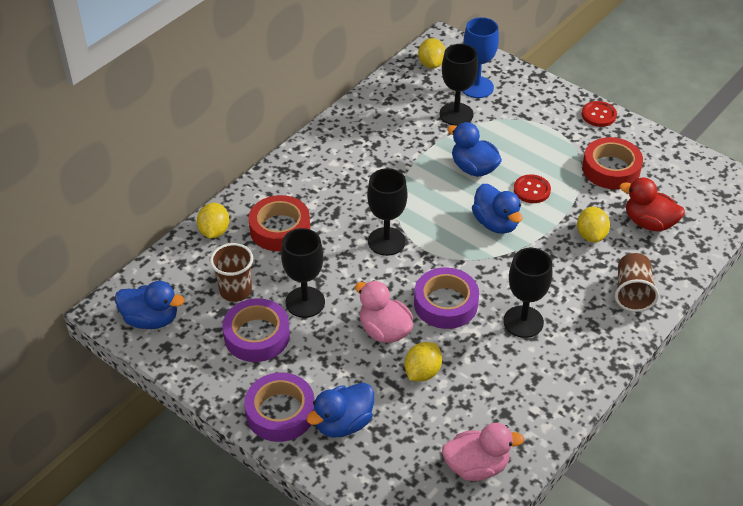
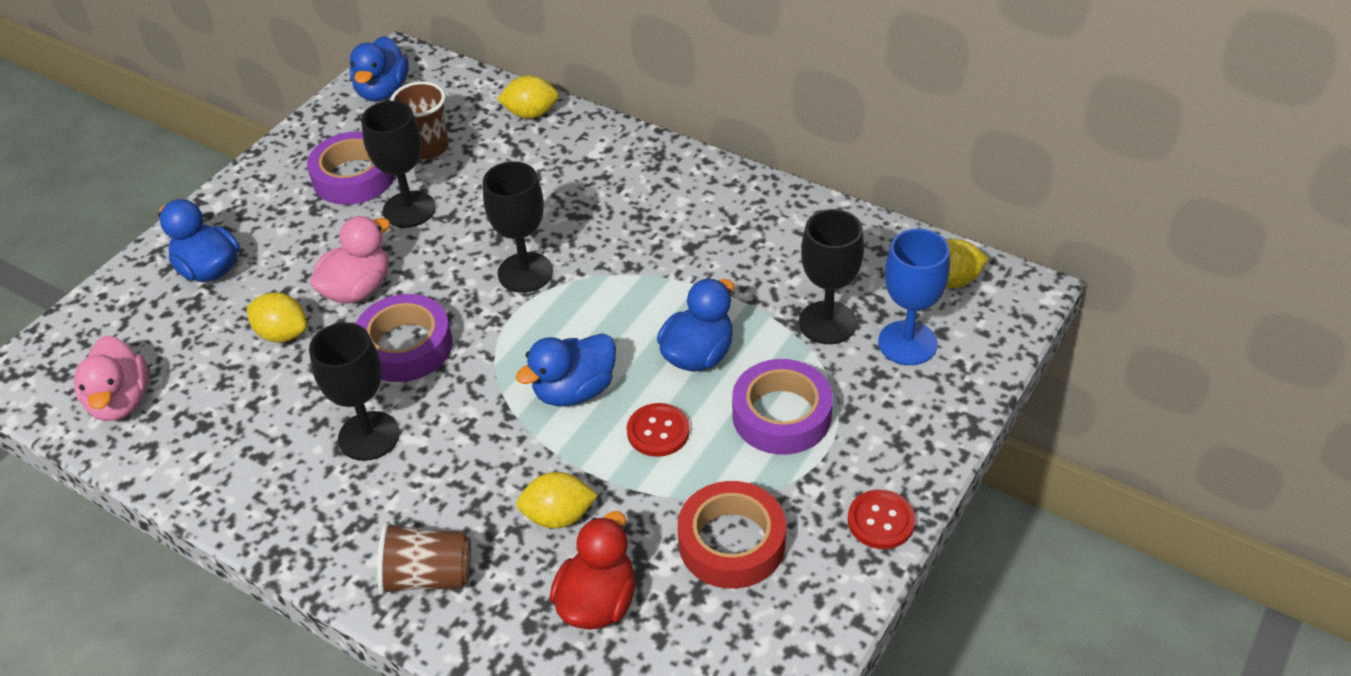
camera: 85 degrees right, 0 degrees up
(280, 229) = (541, 168): red tape -> none
(280, 412) = (233, 214): purple tape -> purple tape (781, 415)

